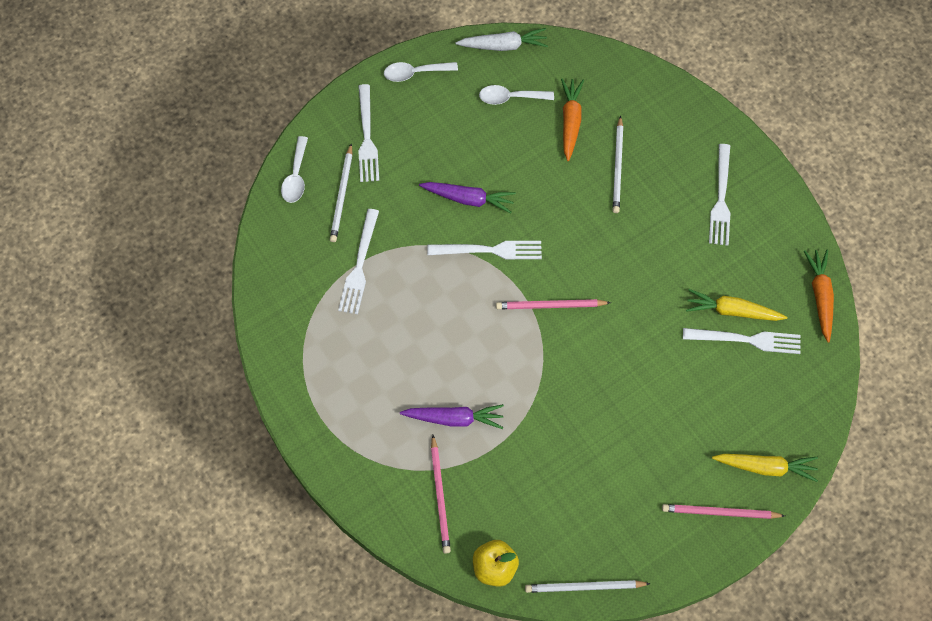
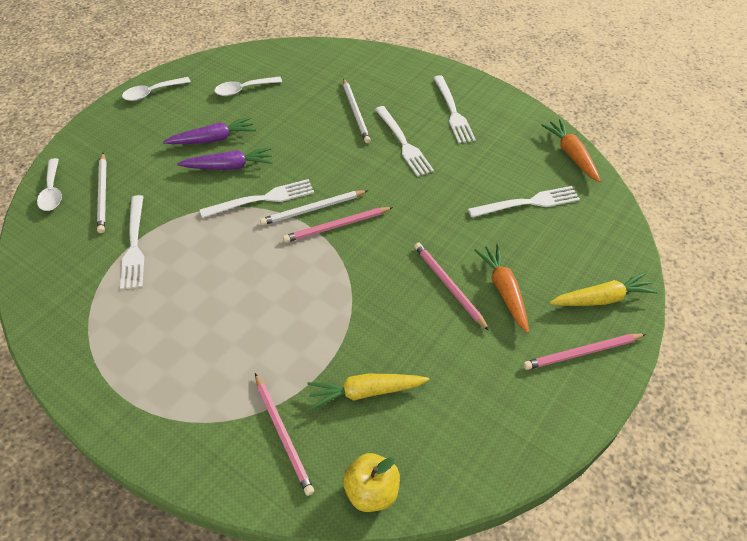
camera: 20 degrees left, 15 degrees down
(367, 137) = (118, 146): white fork -> white fork (403, 143)
(454, 418) = (274, 351): purple carrot -> purple carrot (213, 139)
(503, 45) = (226, 59): white carrot -> none
(570, 121) = (302, 93): orange carrot -> orange carrot (504, 290)
(584, 587) = (480, 477): white pencil -> white pencil (313, 209)
(630, 405) = (448, 285): none -> pink pencil
(732, 311) = (504, 185): yellow carrot -> yellow carrot (366, 392)

